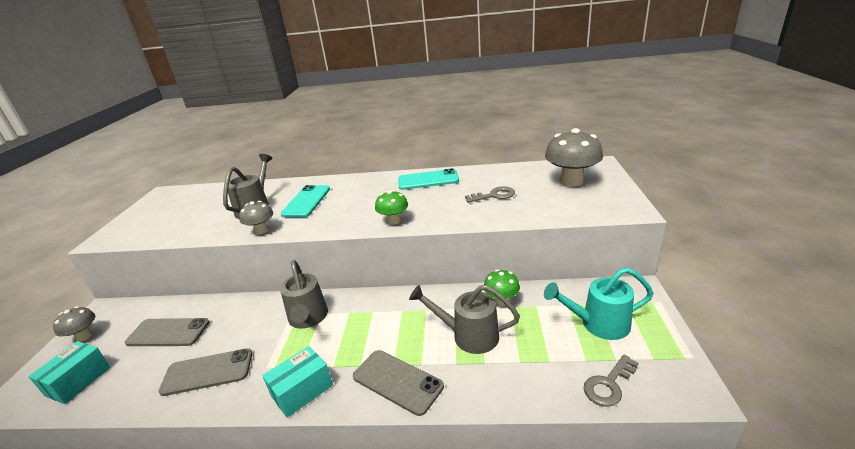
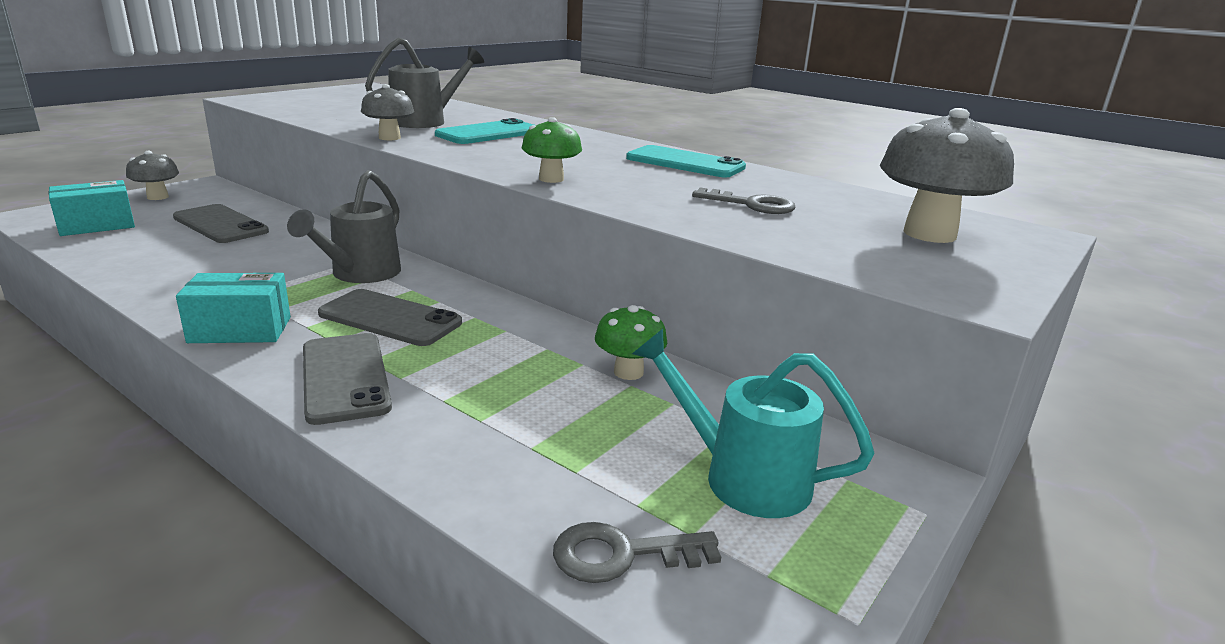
camera: 30 degrees right, 5 degrees down
(208, 372) = (194, 270): grey phone -> grey phone (390, 318)
(468, 335) = (512, 382): grey watering can -> none

